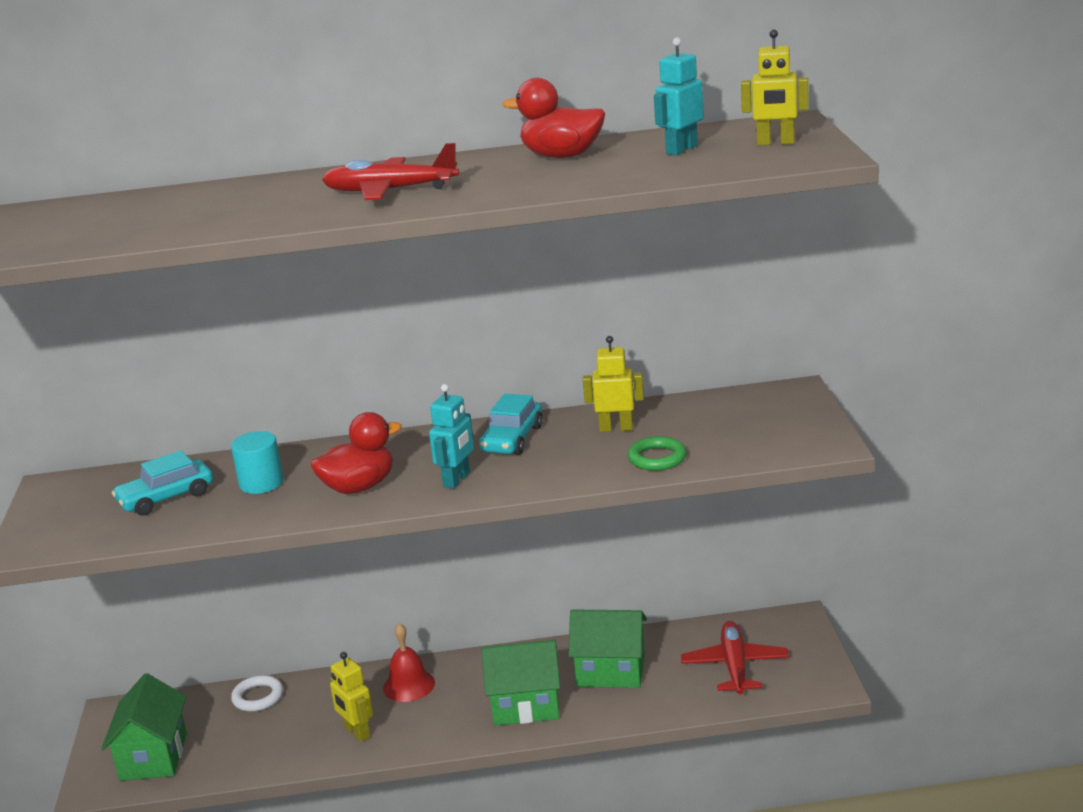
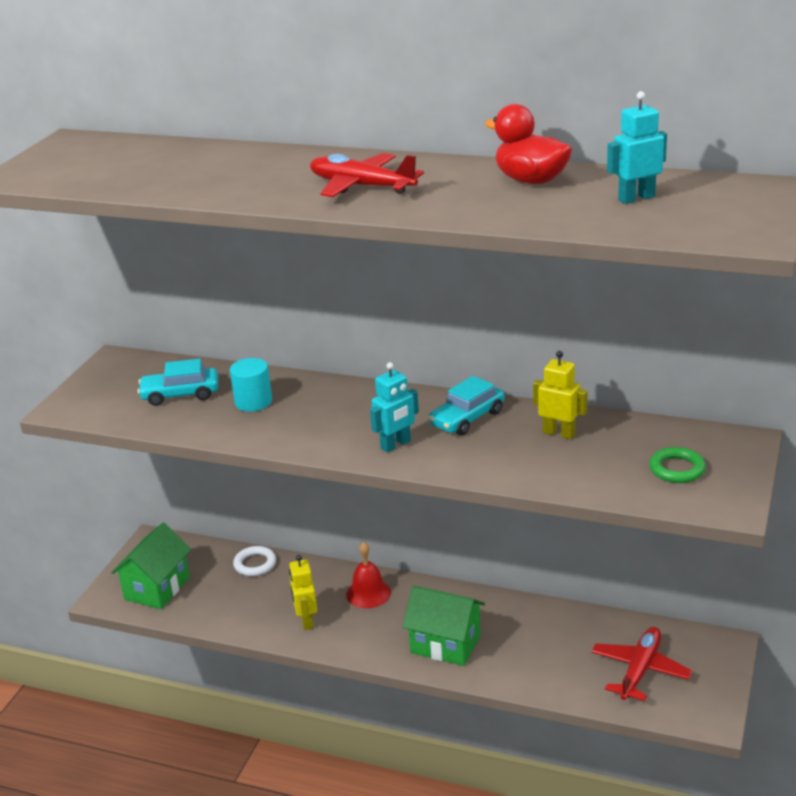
camera: 25 degrees right, 5 degrees up
(359, 487) = (319, 428): red duck -> none
(611, 671) = (532, 637): green house -> none
(657, 458) = (570, 474): green ring -> green ring (677, 469)
(775, 143) = (727, 210): yellow robot -> none

